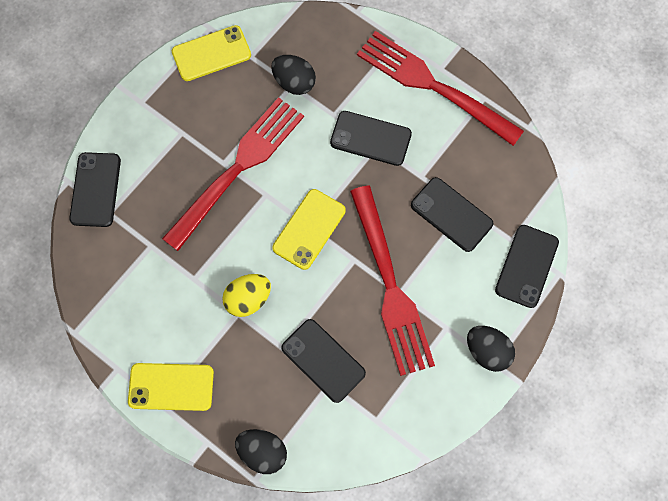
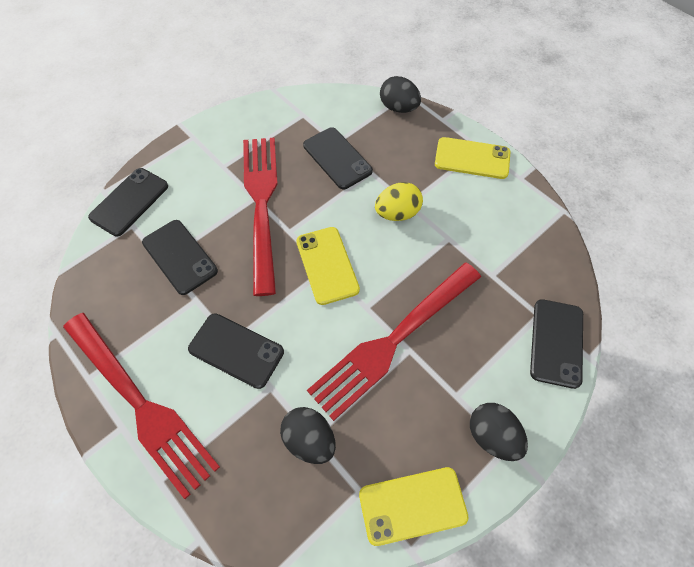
camera: 170 degrees left, 10 degrees down
(309, 229) = (327, 265): yellow phone -> yellow phone turned 60 degrees counterclockwise
(487, 351) = (195, 145): black egg -> black egg (492, 436)

